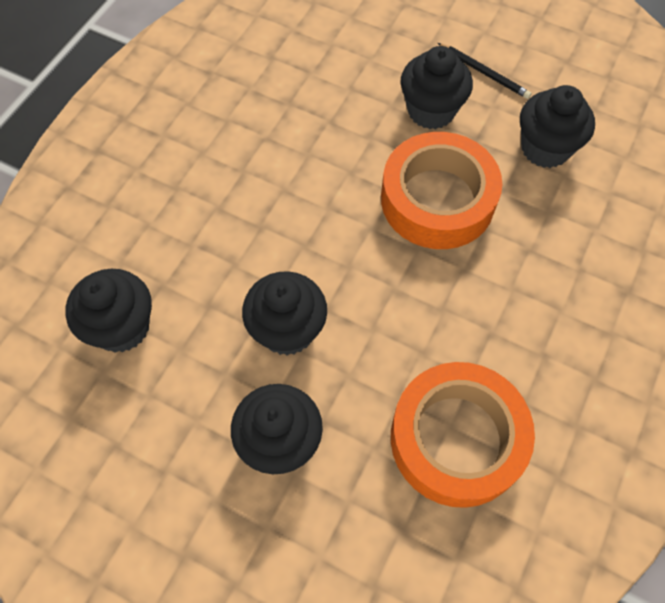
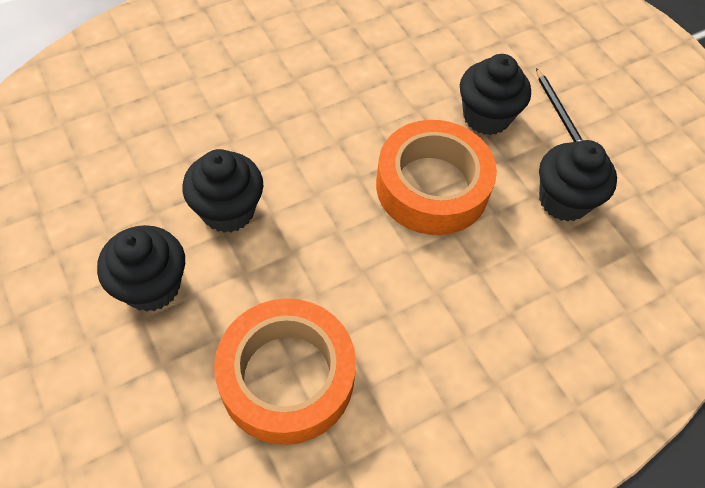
camera: 30 degrees right, 5 degrees down
(122, 327) = (114, 136): black cupcake -> none

